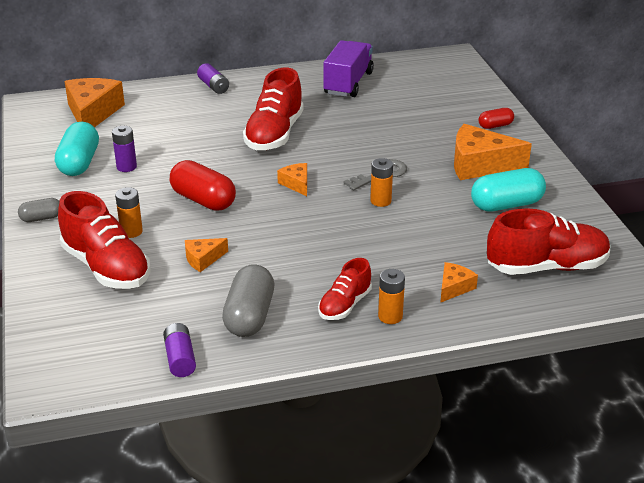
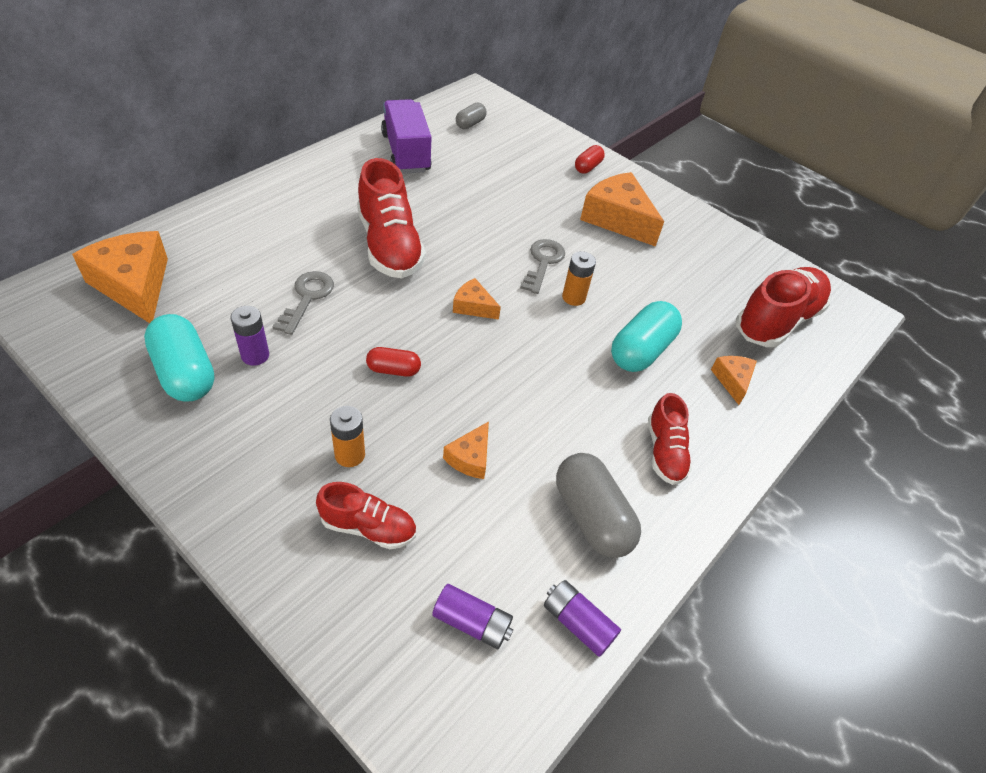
camera: 40 degrees left, 15 degrees up
(41, 218) = (210, 486): grey capsule -> grey capsule (470, 124)
(106, 267) = (368, 527): red shoe -> red shoe, size x0.57
(188, 147) = (307, 298): none -> grey key
(203, 200) = (393, 370): red capsule -> red capsule, size x0.55
(213, 86) = (259, 198): purple battery -> purple battery (472, 622)
(390, 316) = (716, 445): orange battery -> none
(480, 165) = (617, 219): orange cheese -> orange cheese turned 75 degrees clockwise
(506, 205) = (681, 259): turquoise capsule -> turquoise capsule (641, 350)

